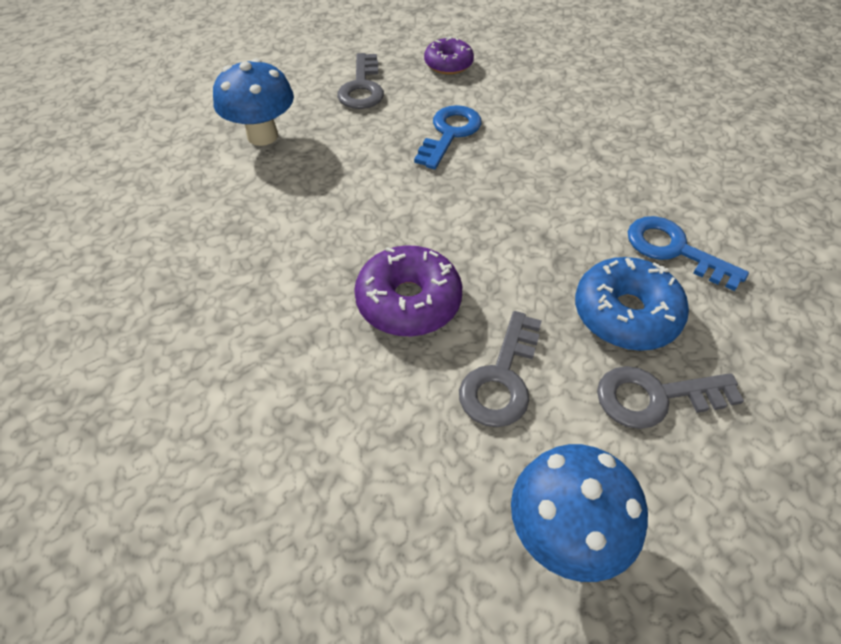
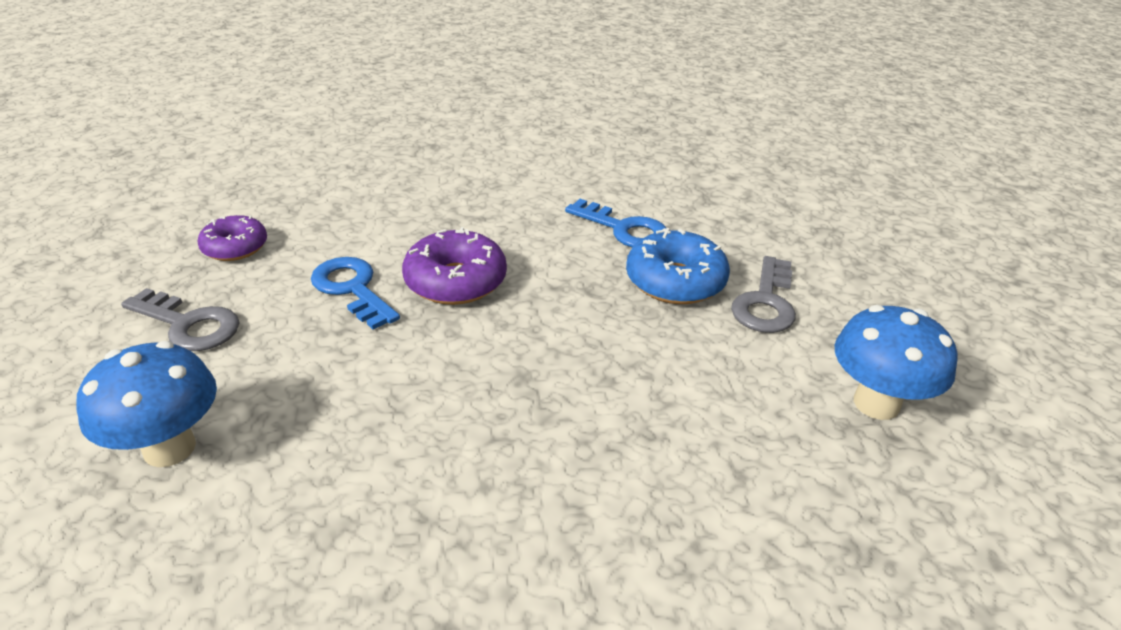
camera: 65 degrees left, 15 degrees down
(408, 301) = (574, 407): purple donut -> purple donut (455, 281)
(501, 378) = (706, 379): grey key -> none
(674, 250) = (624, 229): blue key -> blue key turned 120 degrees counterclockwise

